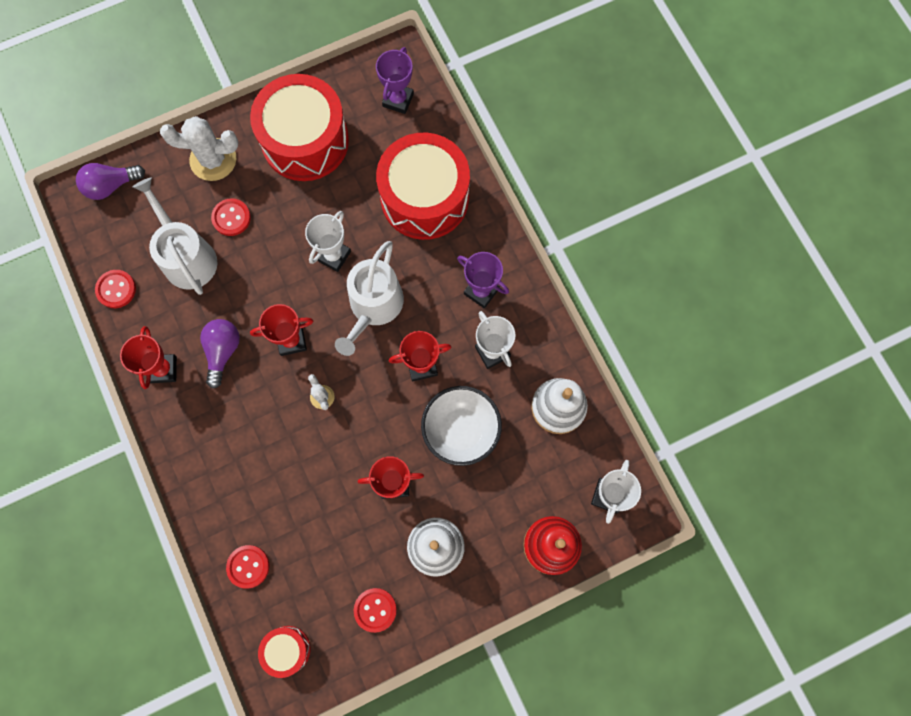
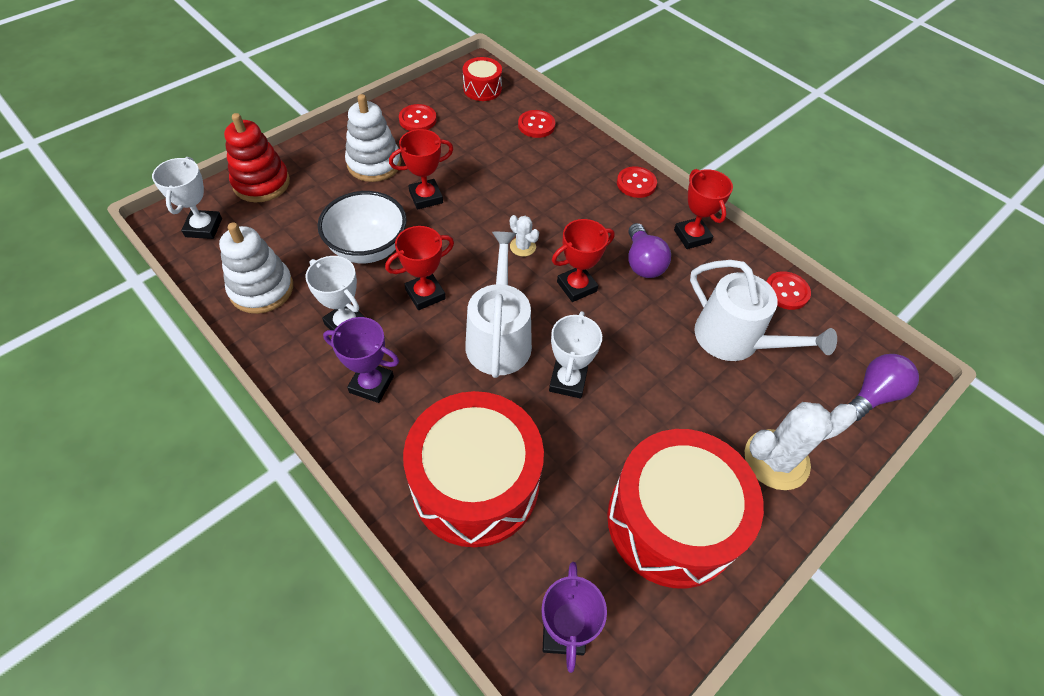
camera: 160 degrees right, 20 degrees down
(231, 218) = (711, 394): red button -> red button (636, 183)

